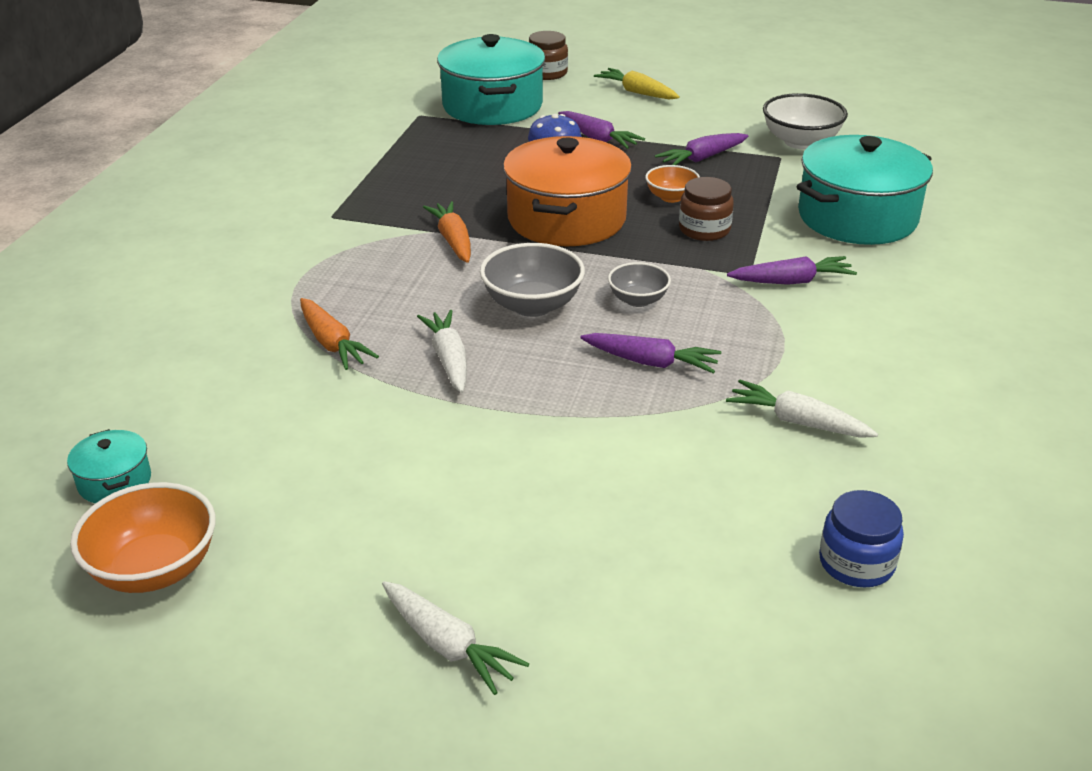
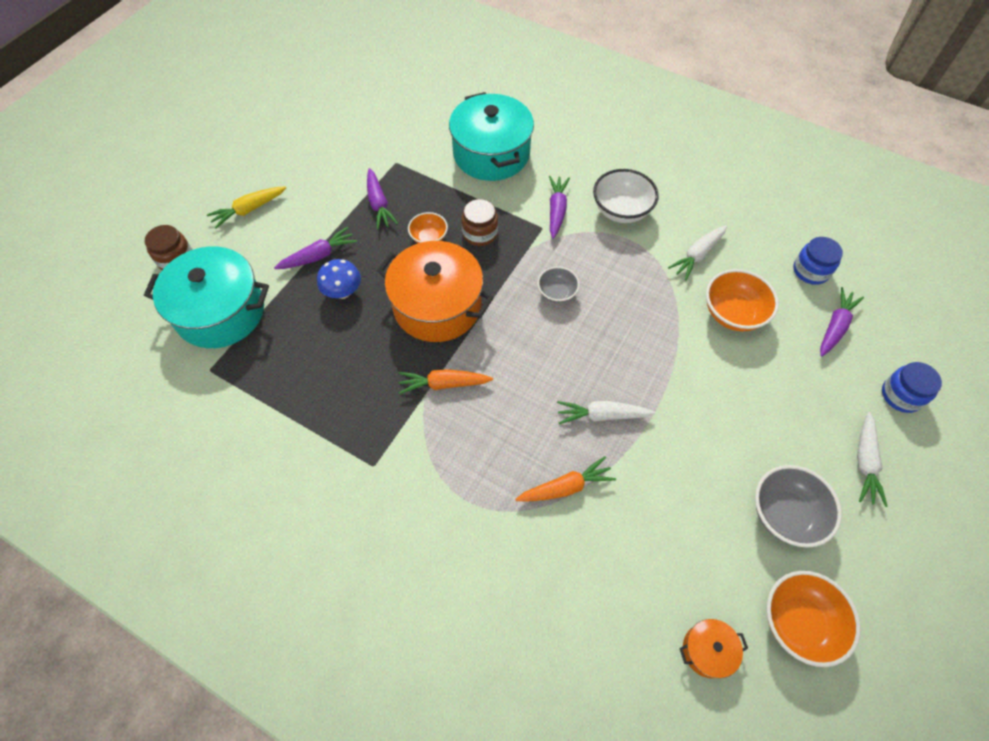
camera: 75 degrees left, 25 degrees up
(114, 481) = (707, 650): turquoise pot -> orange pot
(448, 646) = (865, 463): white carrot -> white carrot turned 135 degrees clockwise
(532, 305) = (547, 353): grey bowl -> grey bowl (785, 514)
(617, 702) = (901, 395): none -> blue jar
(651, 362) = (628, 305): purple carrot -> purple carrot (835, 326)
(695, 469) = (733, 314): none -> orange bowl
(800, 142) = (378, 145): white bowl -> white bowl (621, 210)

